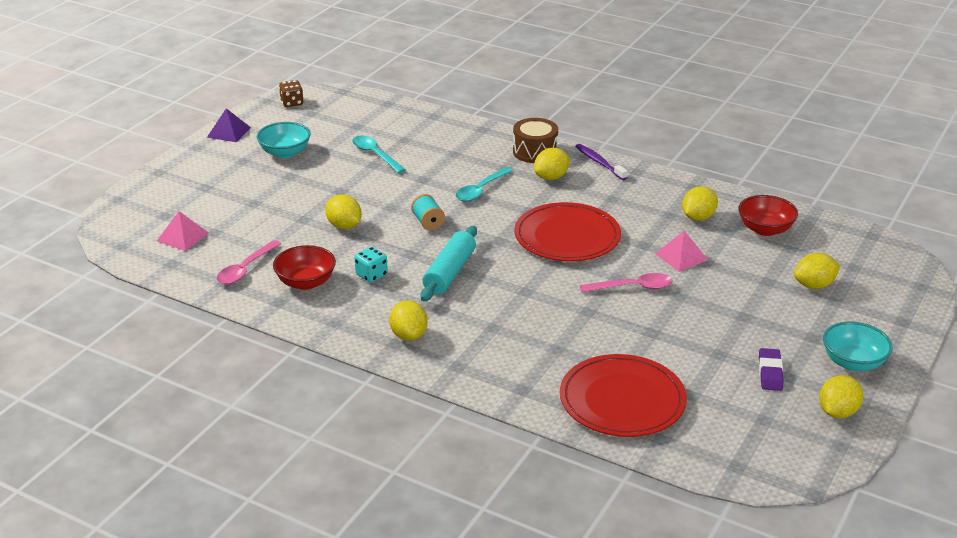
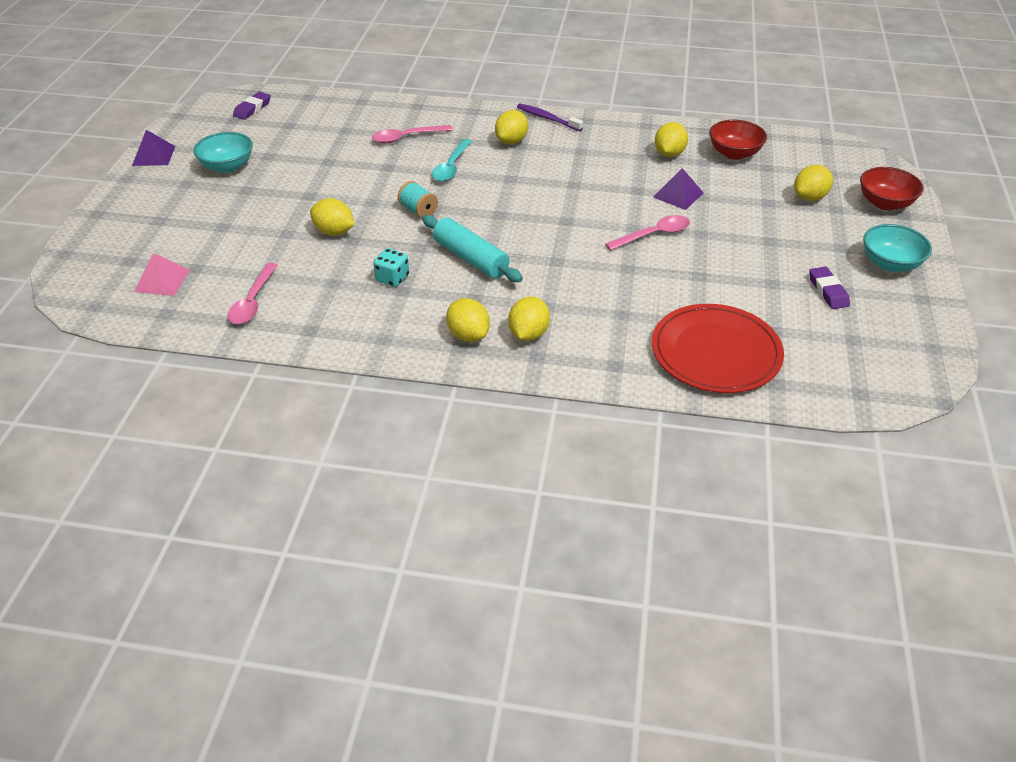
camera: 20 degrees left, 10 degrees up
(292, 103) = (206, 113): brown dice -> none
(306, 282) = (327, 302): red bowl -> red bowl (885, 203)
(333, 106) = (252, 109): none -> purple eraser
(375, 155) = (324, 151): turquoise spoon -> none
(450, 272) = (471, 258): turquoise rolling pin -> turquoise rolling pin turned 45 degrees counterclockwise
(455, 156) = (406, 138): none -> pink spoon
(535, 152) = (481, 119): brown drum -> none
(567, 236) = (562, 197): red plate -> none
(681, 256) = (678, 195): pink pyramid -> purple pyramid
(837, 412) = (909, 315): yellow lemon -> yellow lemon (528, 334)

